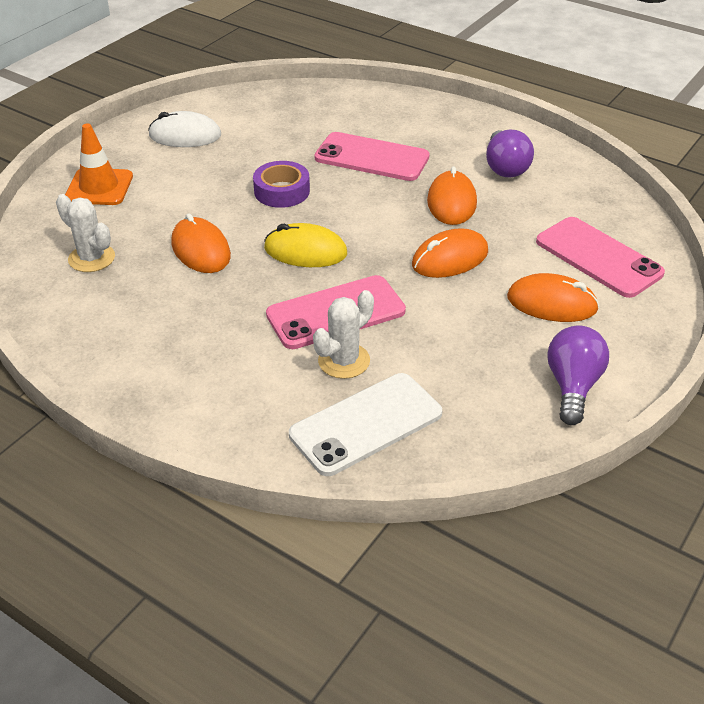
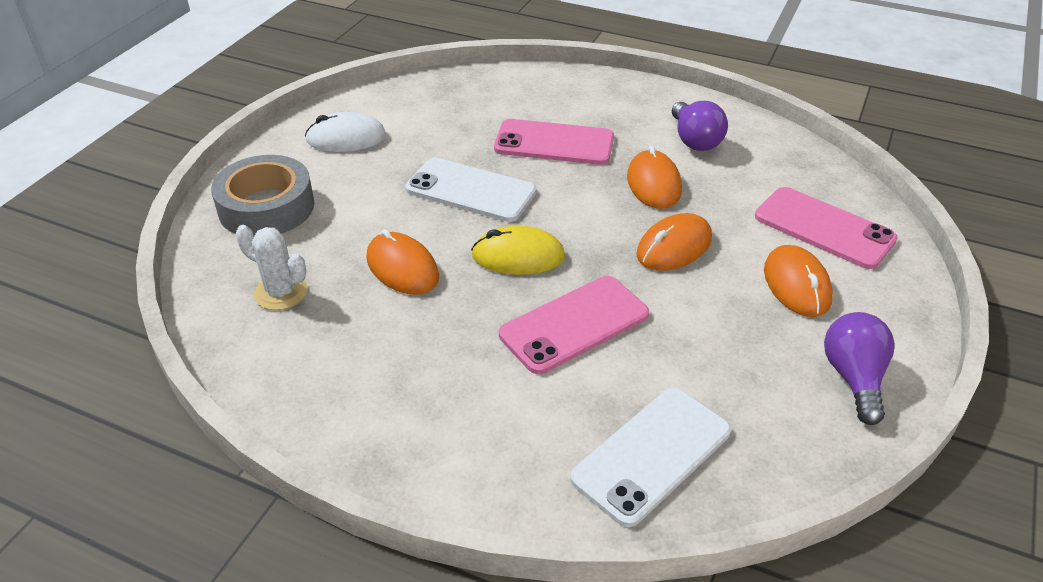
camera: 10 degrees left, 0 degrees up
(99, 187) = (266, 207): orange traffic cone -> grey tape
(282, 191) = (471, 190): purple tape -> white phone
(344, 361) = (602, 381): white cactus -> none
(552, 303) = (797, 285): orange mouse -> orange mouse turned 75 degrees clockwise

